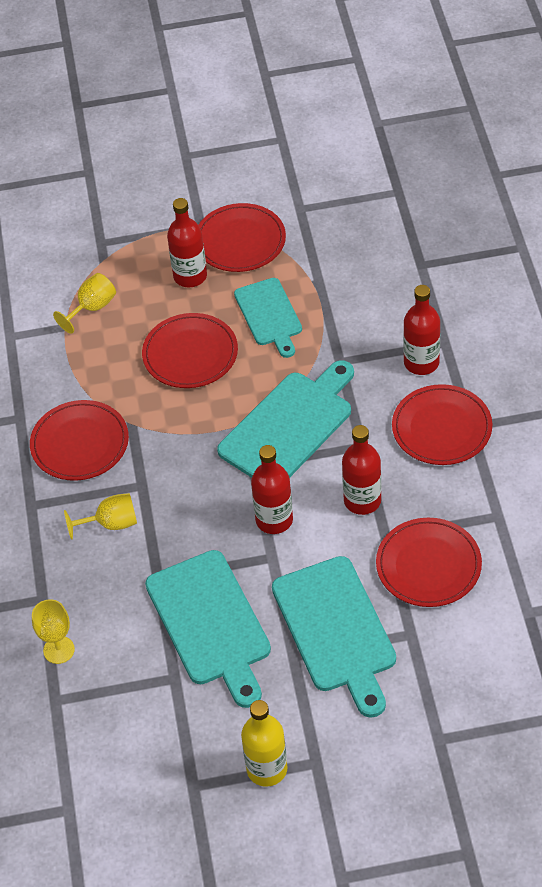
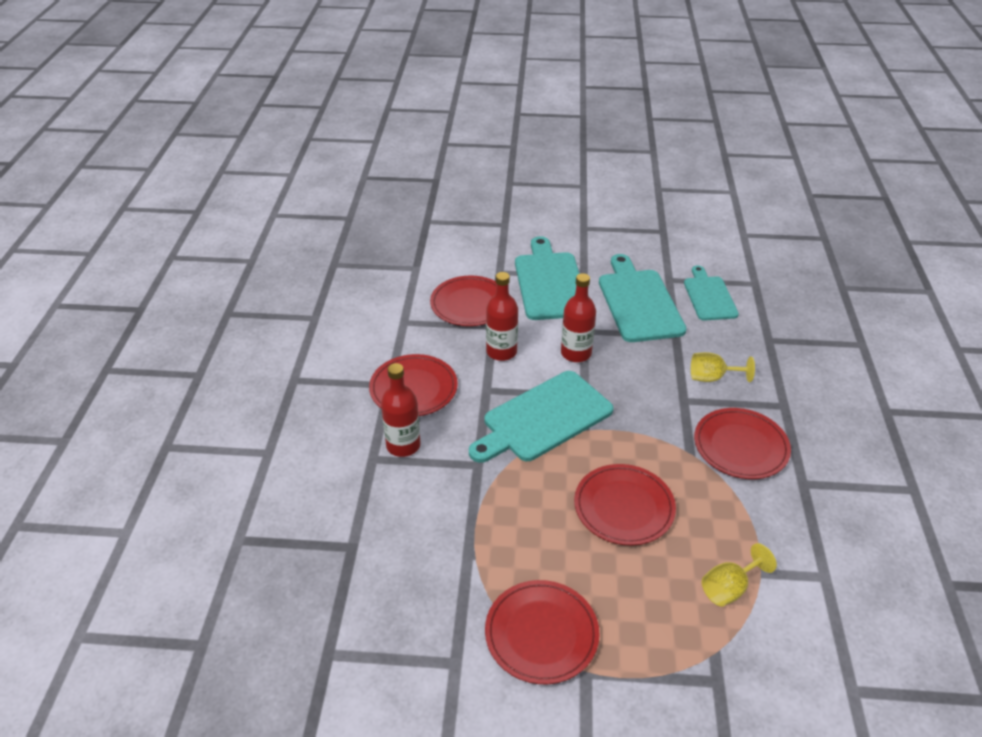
camera: 170 degrees left, 10 degrees down
(59, 650) = (753, 308): yellow goblet -> none
(190, 276) = (610, 600): red bottle -> none
(267, 769) = (615, 230): yellow bottle -> none
(269, 315) = (532, 529): turquoise cutting board -> turquoise cutting board (709, 296)

